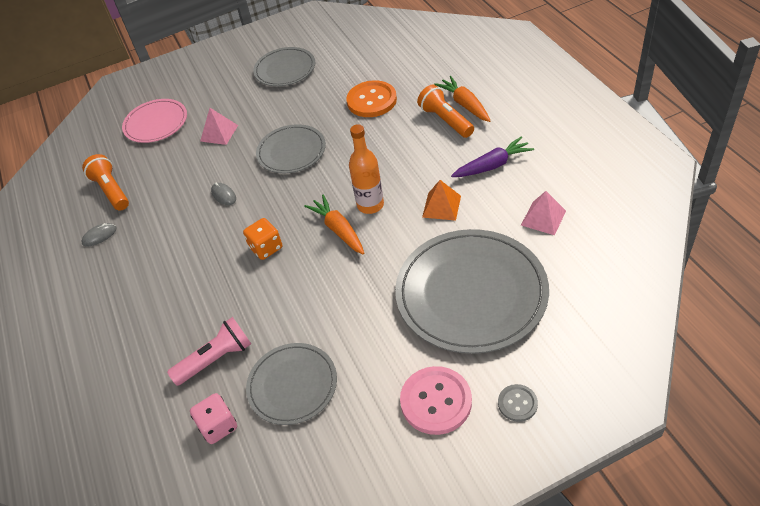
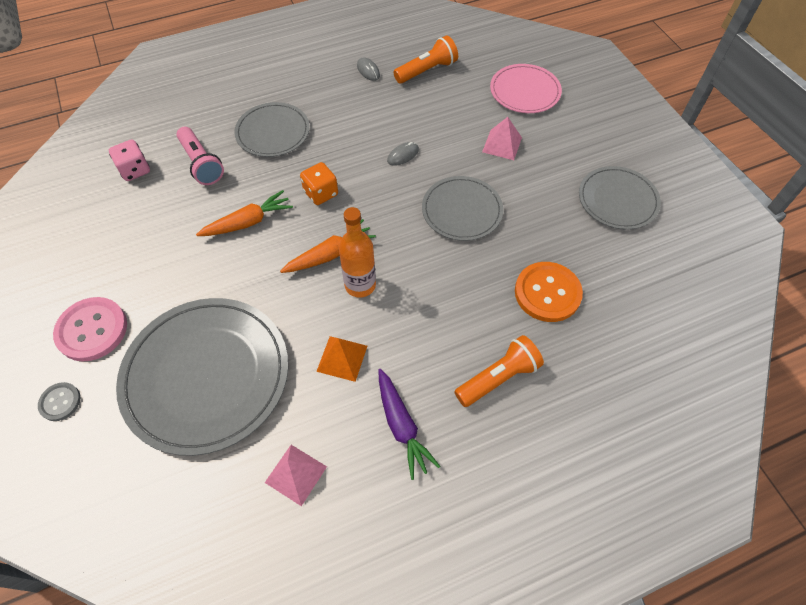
camera: 85 degrees right, 10 degrees up
(292, 385) = (154, 218): grey plate -> grey plate (273, 132)
(465, 104) = (530, 406): orange carrot -> orange carrot (248, 222)

